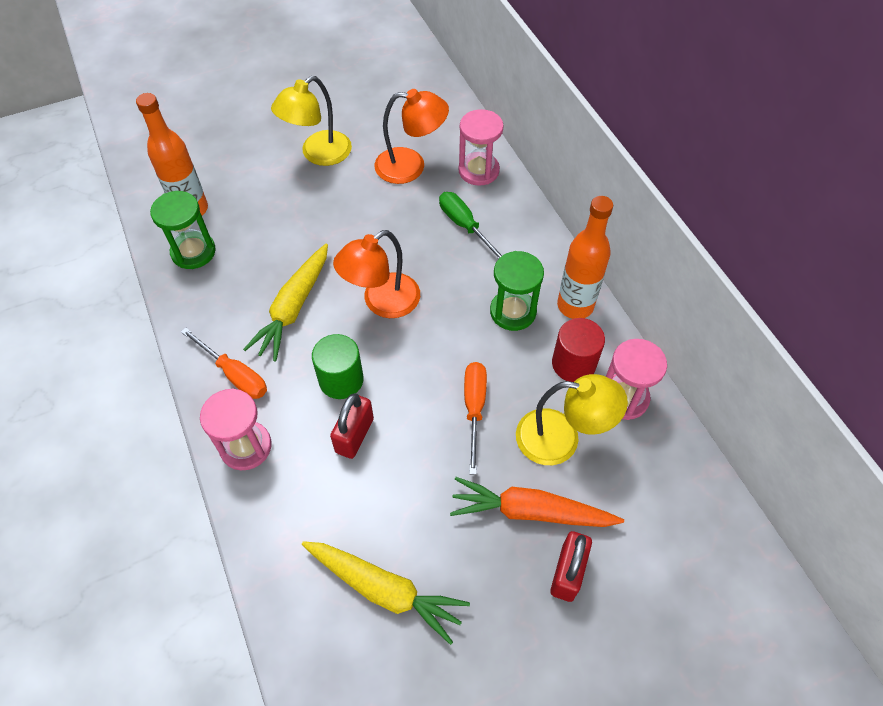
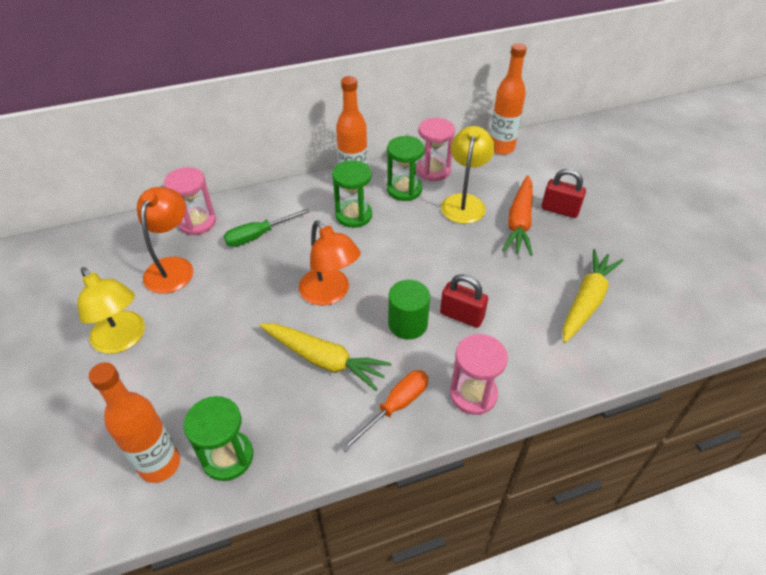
camera: 85 degrees left, 10 degrees down
(474, 408) = (439, 243): orange screwdriver -> none
(573, 364) = (404, 190): red cylinder -> green hourglass
(704, 493) = (501, 148): none -> orange bottle

